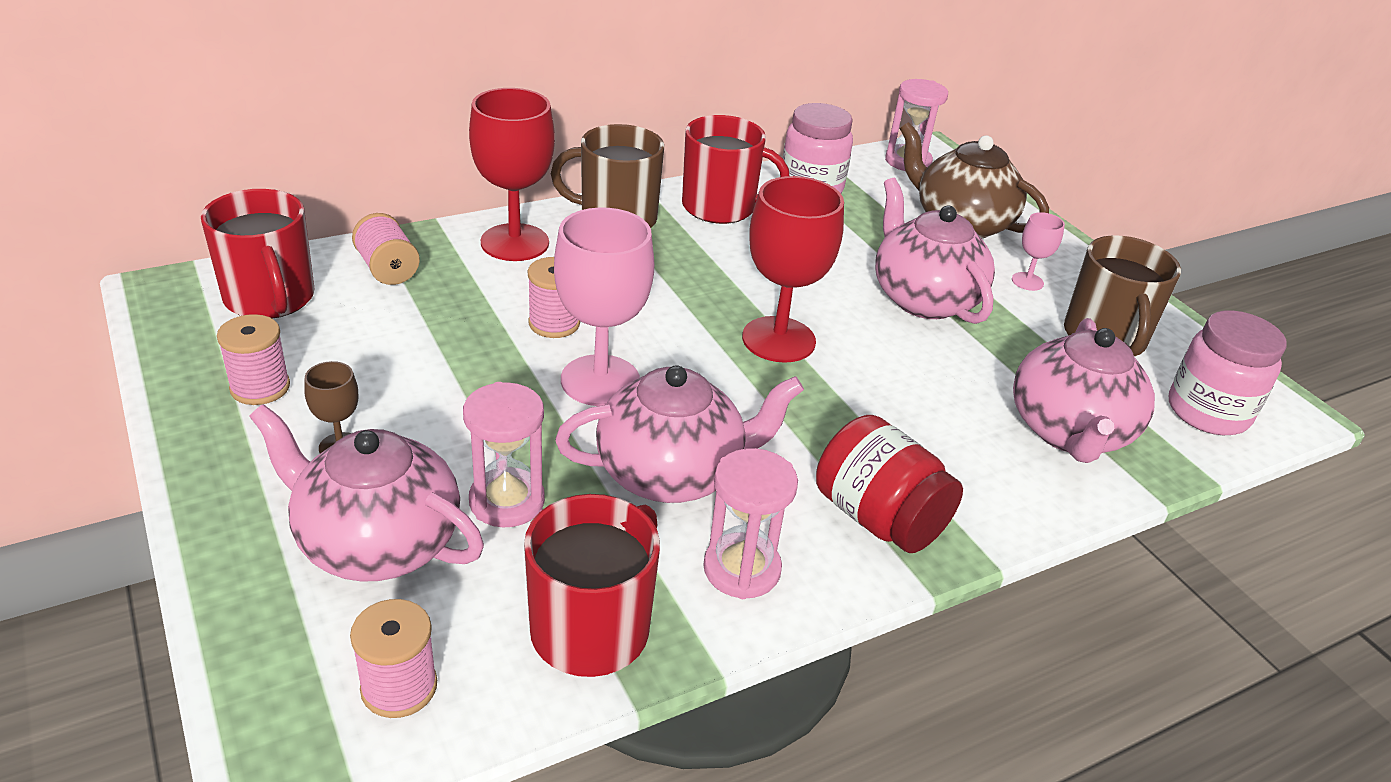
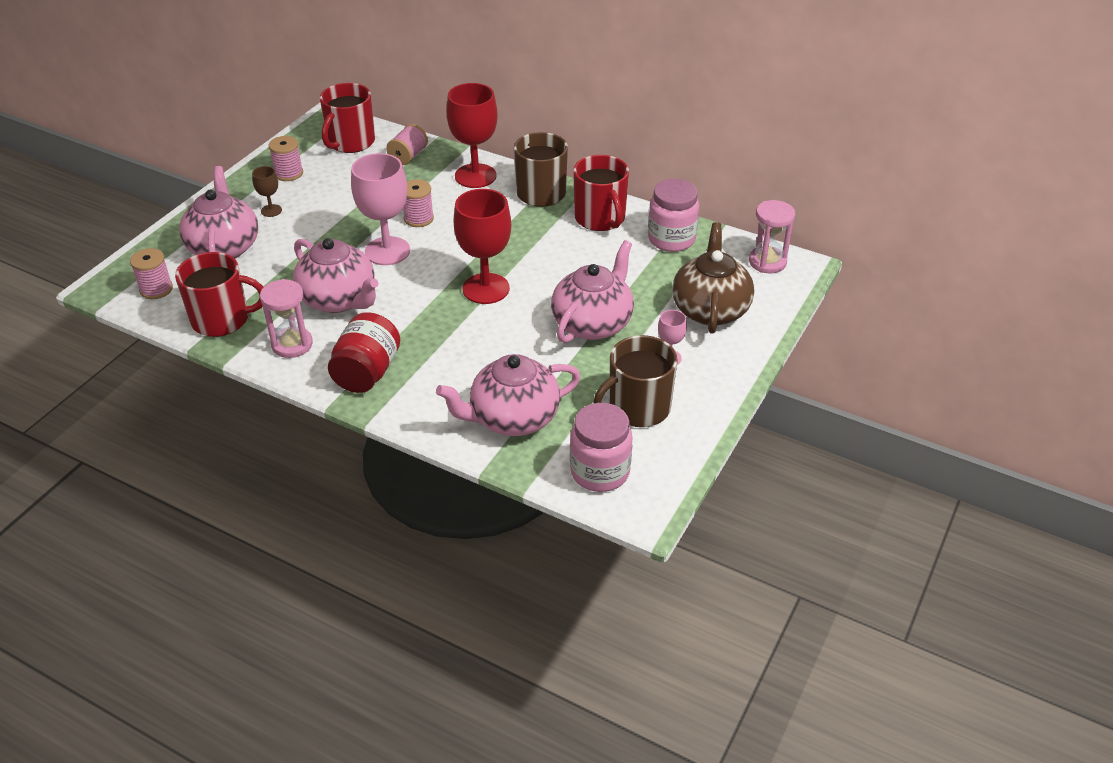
camera: 60 degrees right, 5 degrees up
(507, 501) = (277, 265): pink hourglass -> none

